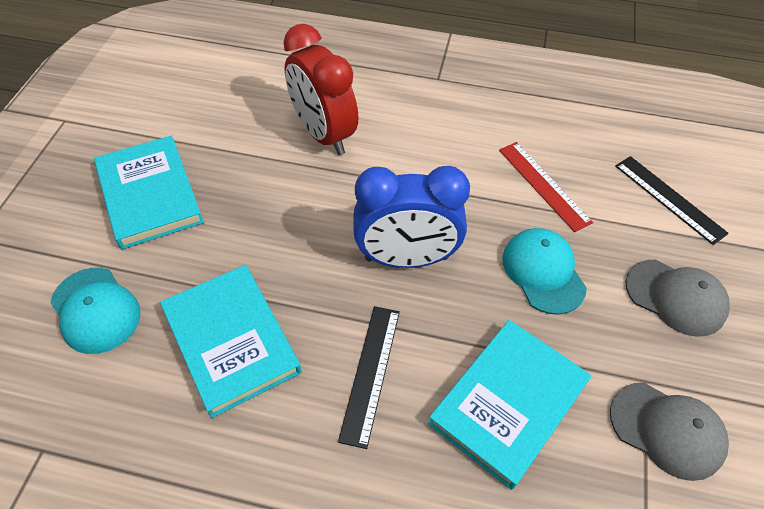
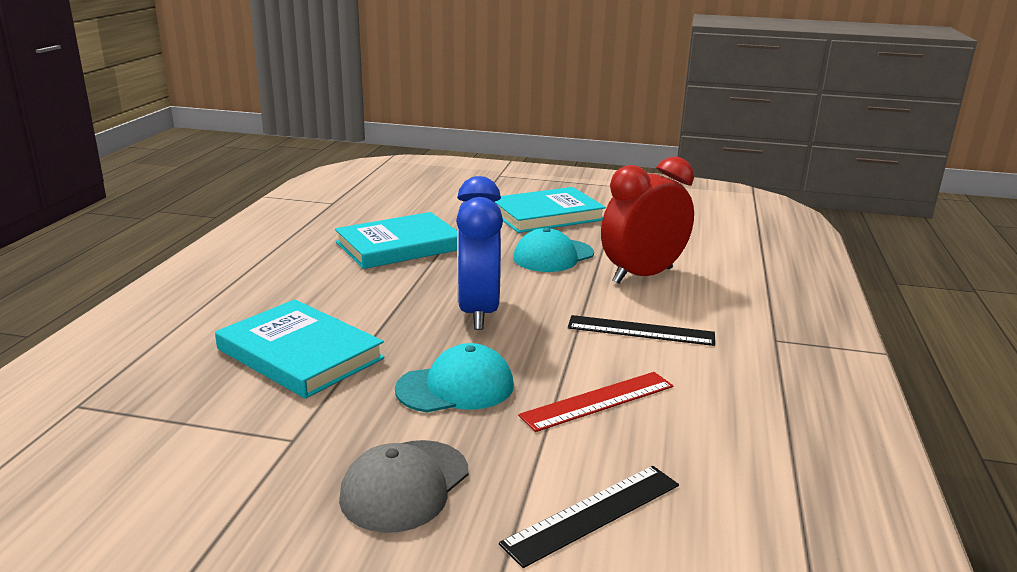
camera: 90 degrees right, 30 degrees down
(95, 310) = (434, 207): turquoise cap -> turquoise cap (553, 256)
(370, 373) = (354, 294): black ruler -> black ruler (640, 331)
(667, 430) = (227, 445): grey cap -> none

